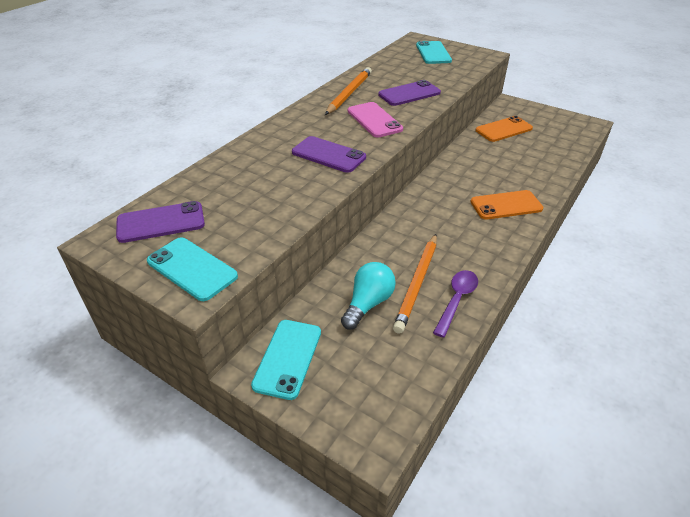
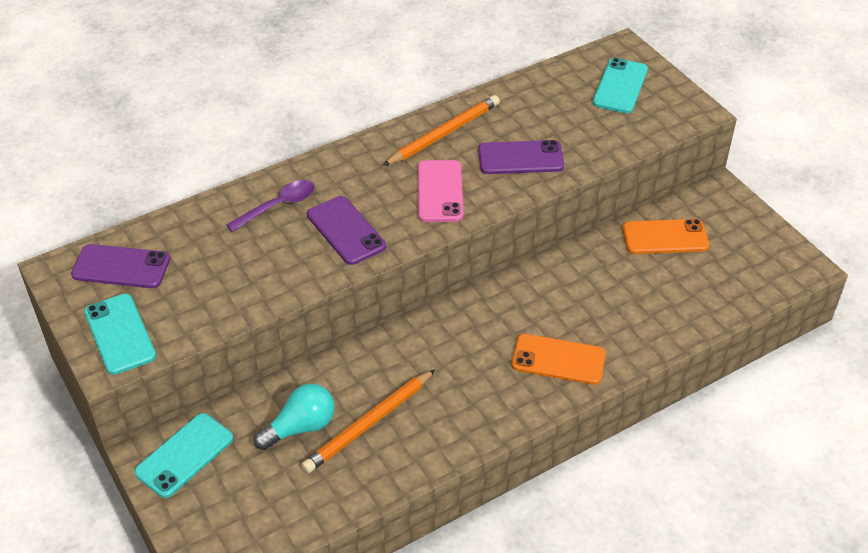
camera: 25 degrees right, 5 degrees up
(456, 300) = (395, 460): purple spoon -> purple spoon (278, 206)

